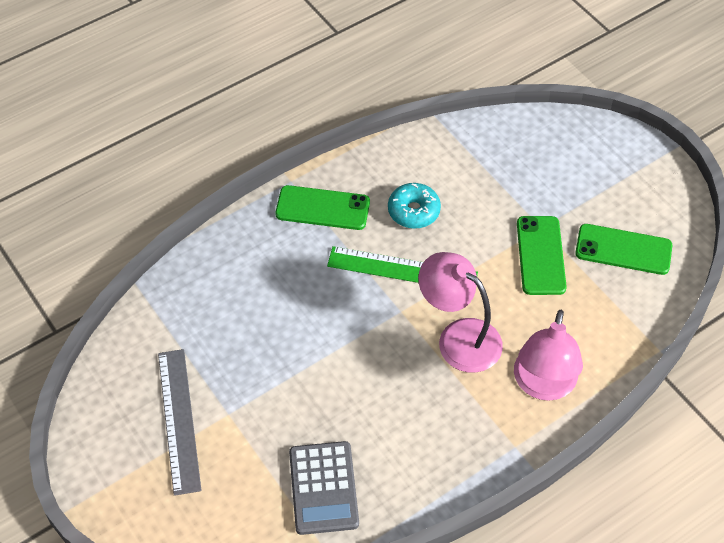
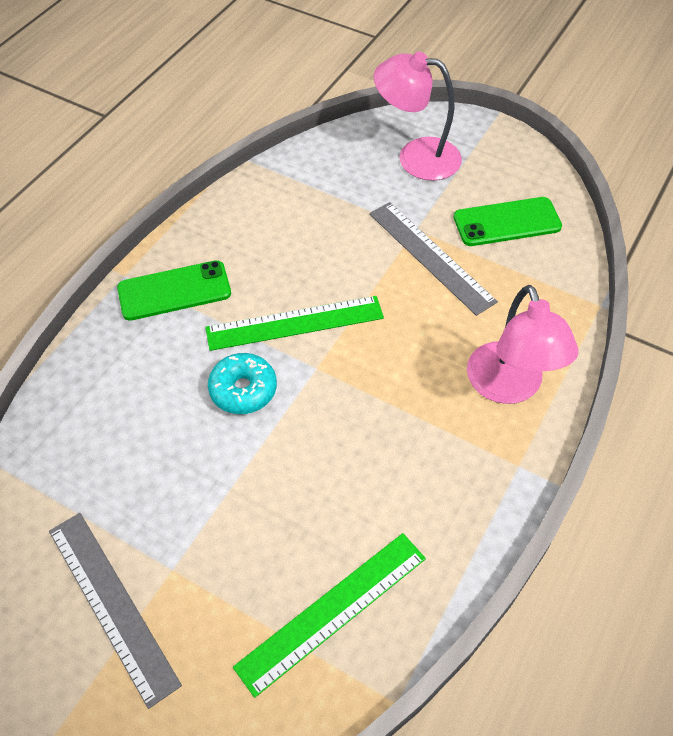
camera: 25 degrees left, 0 degrees up
(323, 488) = (332, 611): grey calculator -> green ruler
(413, 211) = (276, 259): turquoise donut -> turquoise donut (243, 390)
(458, 337) = (393, 371): pink lamp -> pink lamp (416, 157)
(541, 255) = (430, 256): green phone -> grey ruler

